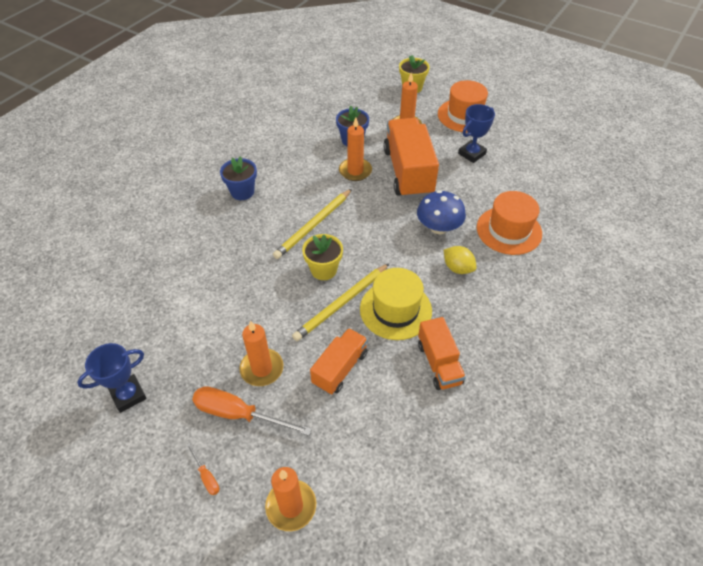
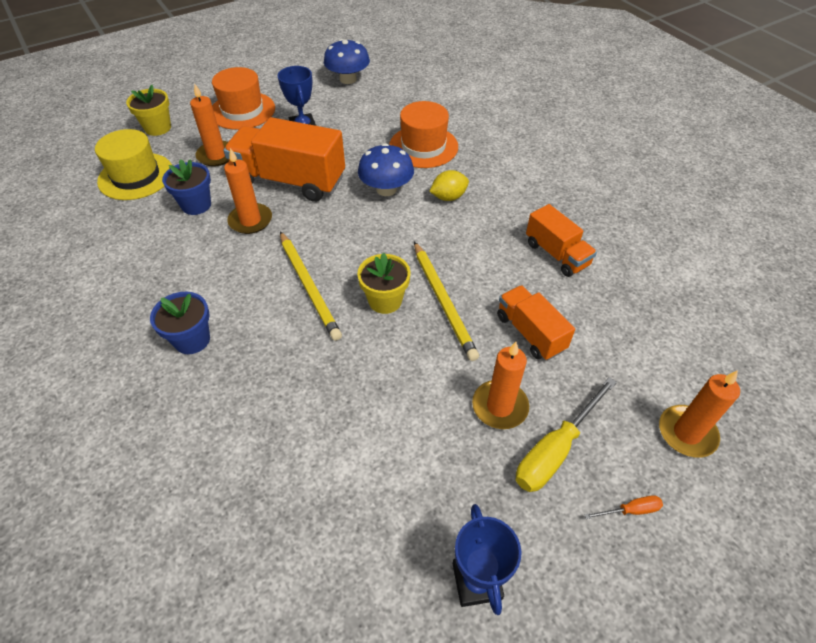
camera: 65 degrees left, 0 degrees up
(238, 414) = (555, 450): orange screwdriver -> yellow screwdriver
(395, 310) = (475, 261): yellow hat -> yellow hat (136, 176)
(439, 363) = (556, 254): orange truck -> orange truck turned 45 degrees clockwise
(557, 152) = (348, 79): none -> blue mushroom

